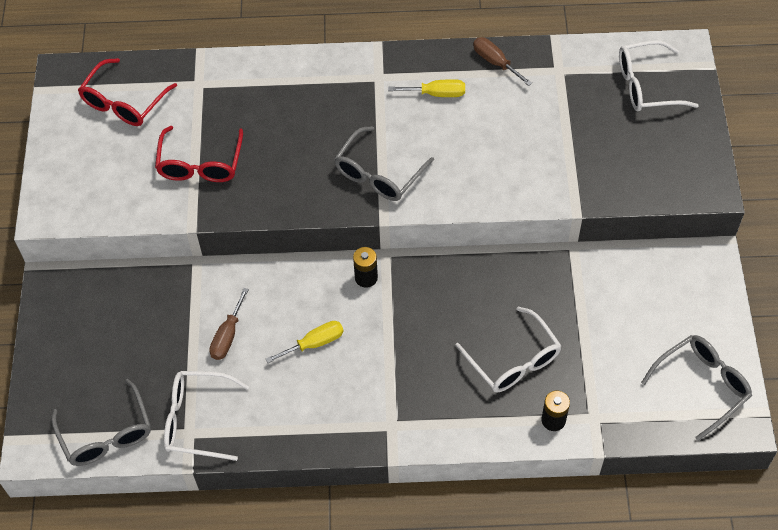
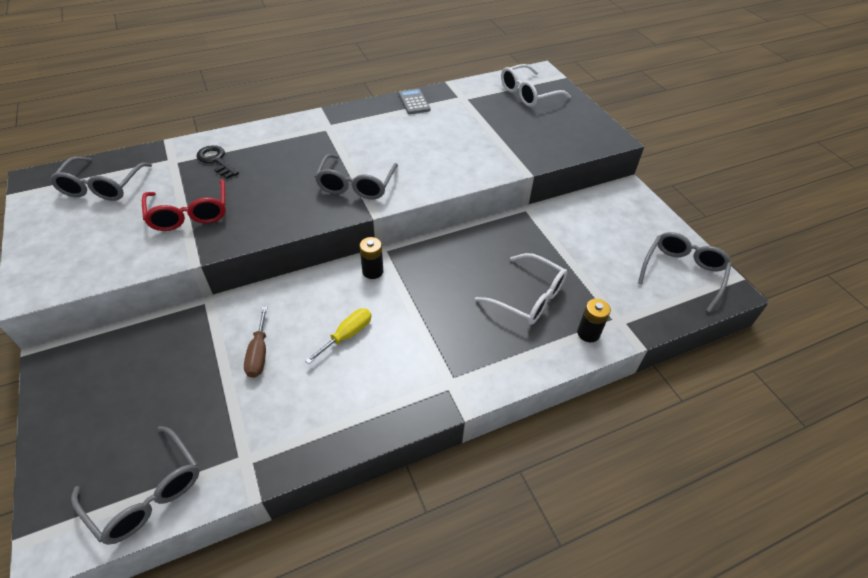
camera: 25 degrees left, 10 degrees down
(124, 102) = (102, 187): red glasses -> grey glasses
(196, 420) = (250, 443): white glasses -> none
(243, 96) = (216, 160): none -> black key
(436, 94) = (379, 127): yellow screwdriver -> none
(495, 62) = (414, 102): brown screwdriver -> grey calculator

